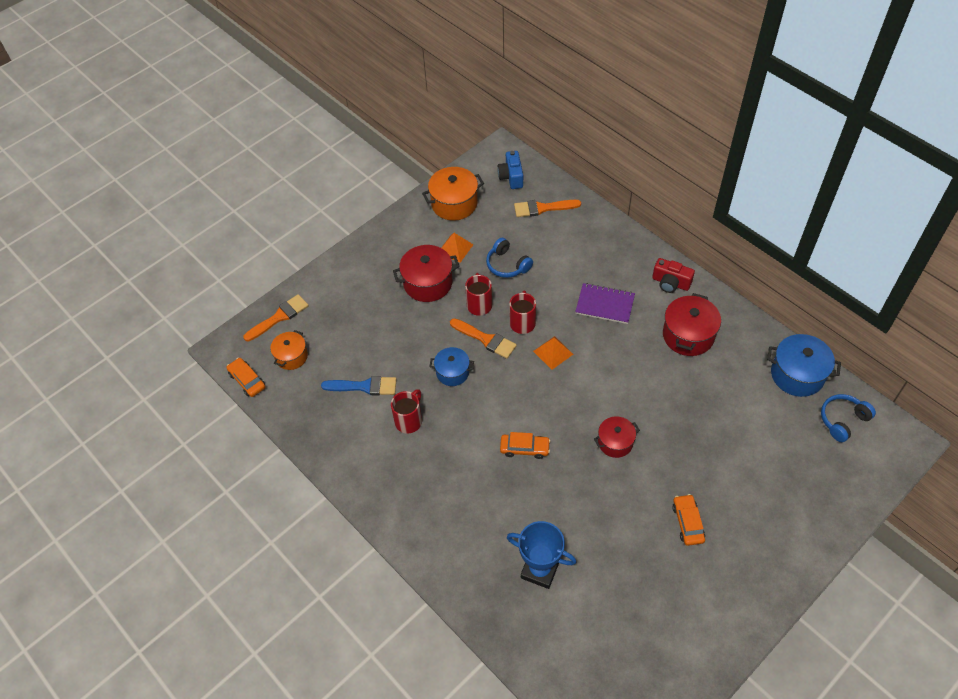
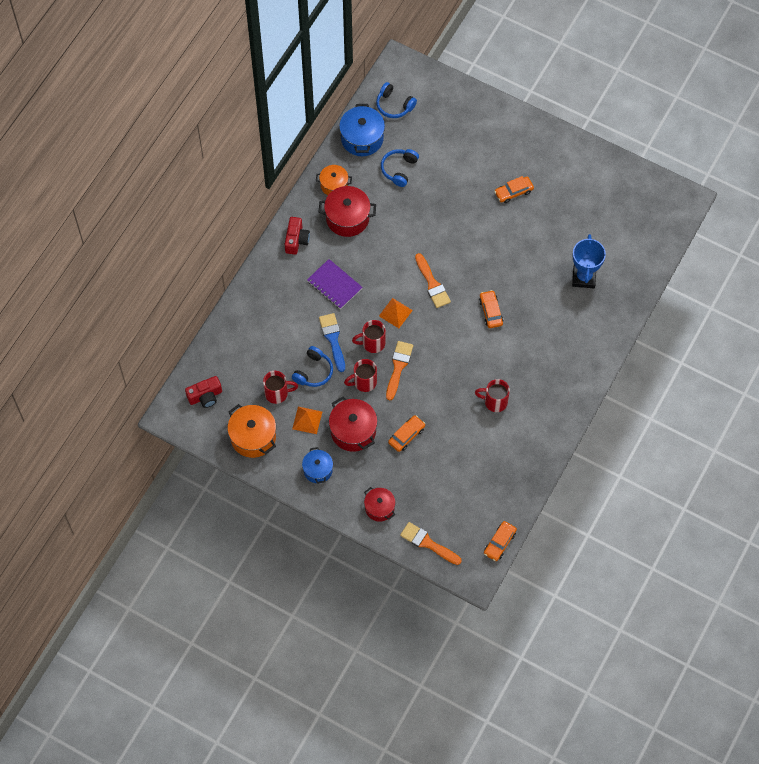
camera: 110 degrees left, 10 degrees up
(291, 356) = (464, 516): orange pot -> orange pot (334, 185)
(364, 386) = (474, 446): blue brush -> blue brush (333, 339)
(403, 327) = (406, 435): none -> orange car
(452, 372) = (439, 383): blue pot -> blue pot (318, 470)
(494, 231) = (277, 393): none -> red mug
(511, 177) = (205, 396): blue camera -> red camera
(542, 208) = (238, 359): orange brush -> orange brush (432, 284)
(605, 304) = (334, 285): purple notebook -> purple notebook turned 45 degrees counterclockwise
(615, 442) = (464, 251): red pot -> red pot (379, 508)
(746, 402) = (399, 169): none -> blue headphones

